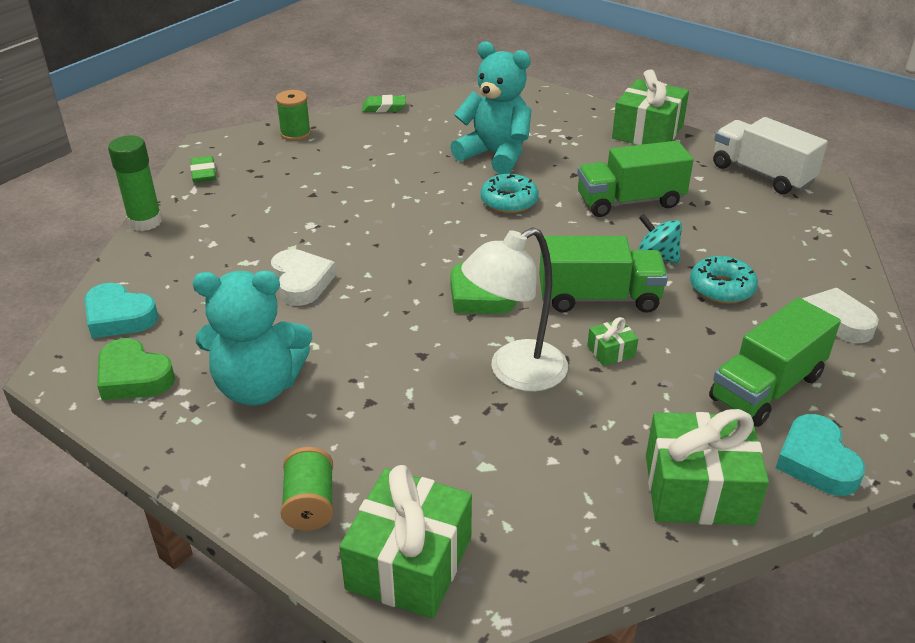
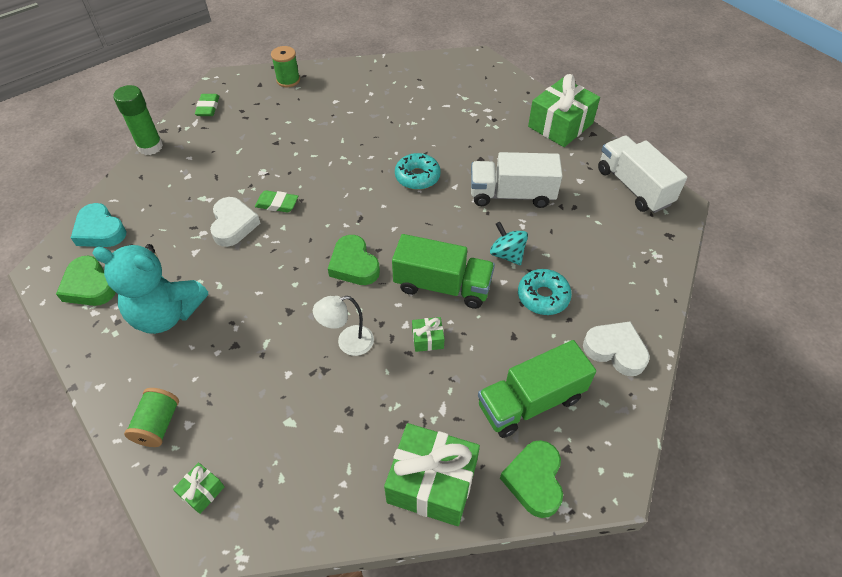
camera: 15 degrees right, 15 degrees up
(384, 107) = (364, 64): green eraser -> green eraser (277, 204)
(409, 563) = (202, 491): green gift -> green gift, size x0.45
(495, 155) = (428, 128): turquoise teddy bear -> none
(515, 373) = (348, 343): white lamp -> white lamp, size x0.61
(630, 201) = (511, 195): green truck -> white truck
(816, 461) = (534, 480): turquoise heart -> green heart

